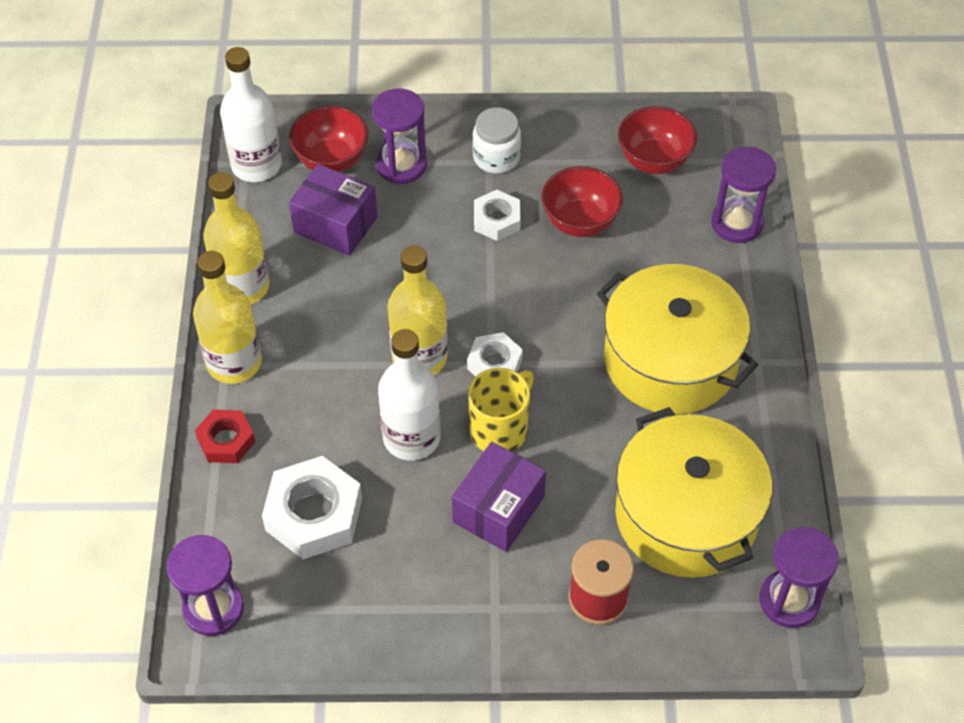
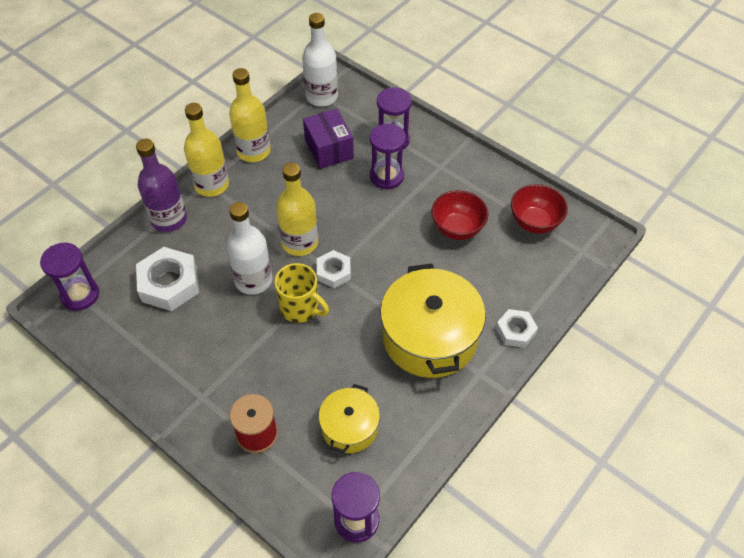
camera: 40 degrees right, 0 degrees up
(226, 440) = (169, 219): red nut -> purple bottle
(331, 160) = (360, 116): red bowl -> none
(496, 157) = (447, 166): white jar -> none
(497, 220) = (413, 199): white nut -> white nut (515, 331)
(498, 509) = (257, 348): purple box -> none
(500, 430) = (300, 308): yellow mug -> yellow mug turned 45 degrees clockwise
(686, 515) = (349, 427): yellow pot -> yellow pot, size x0.56
(737, 223) = (548, 288): purple hourglass -> purple hourglass (386, 176)

